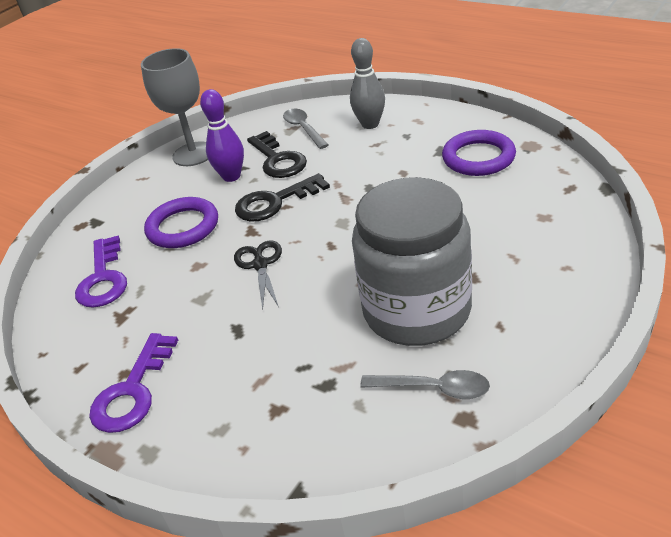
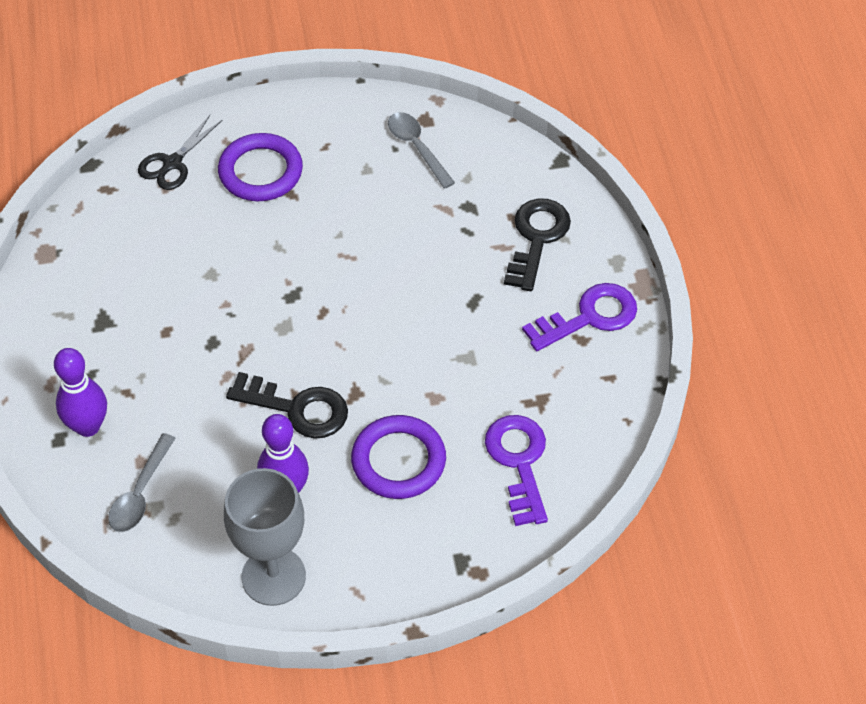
camera: 140 degrees left, 15 degrees up
(103, 279) = (519, 462): purple key -> purple key turned 45 degrees counterclockwise
(260, 265) = (392, 346): black scissors -> black scissors (172, 163)
(278, 160) = (222, 468): black key -> black key (537, 238)
(370, 124) = (88, 426): grey bowling pin -> purple bowling pin
(417, 310) = (351, 201): grey jar -> none
(478, 158) = (97, 282): purple ring -> purple ring (260, 172)

